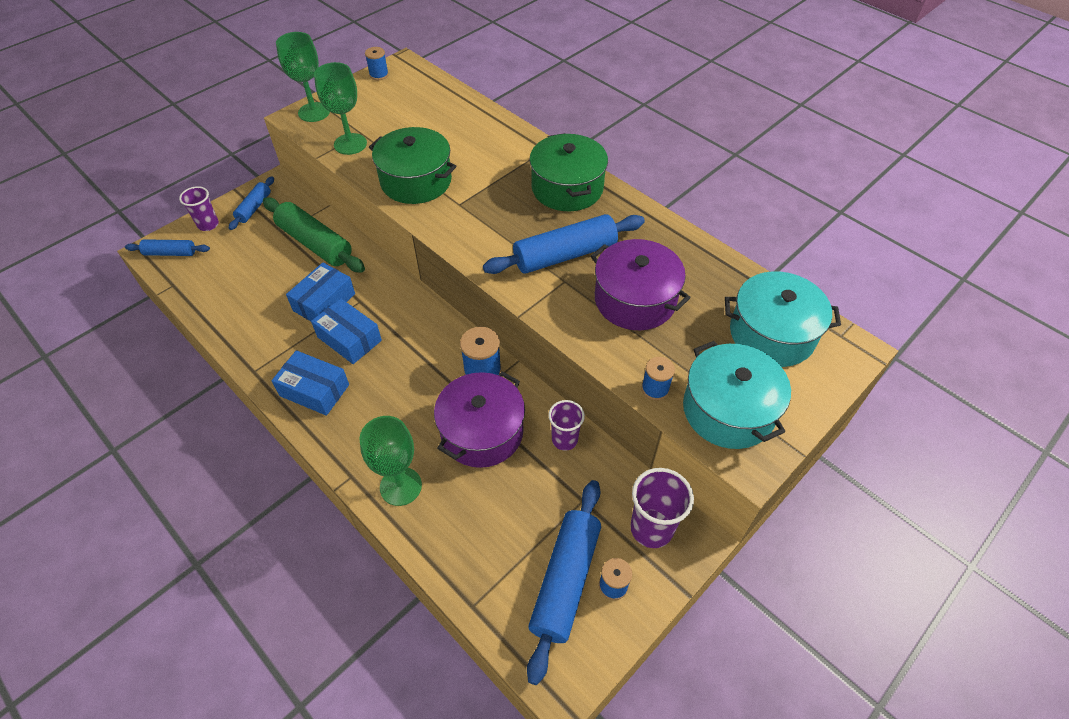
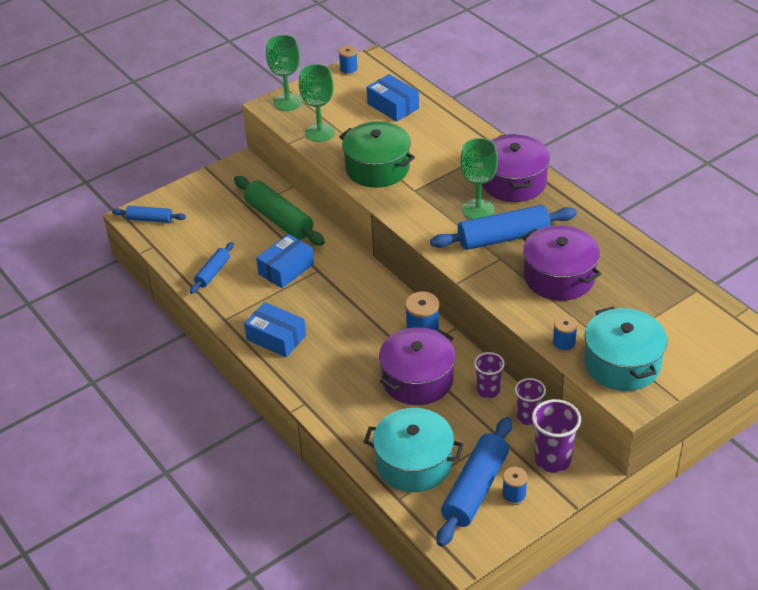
camera: 10 degrees right, 10 degrees down
(208, 224) = (182, 197): purple cup -> purple cup (528, 417)
(254, 208) = (224, 185): blue rolling pin -> blue rolling pin (213, 272)
(349, 339) = (307, 300): blue box -> blue box (393, 106)
(400, 486) = (346, 413): green goblet -> green goblet (478, 210)
(567, 188) = (513, 182): green pot -> purple pot
(772, 334) = (673, 311): turquoise pot -> turquoise pot (414, 463)

